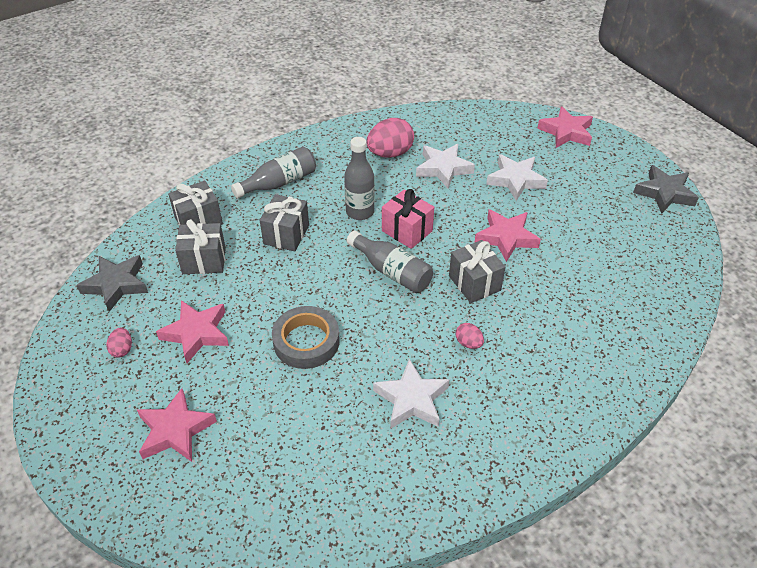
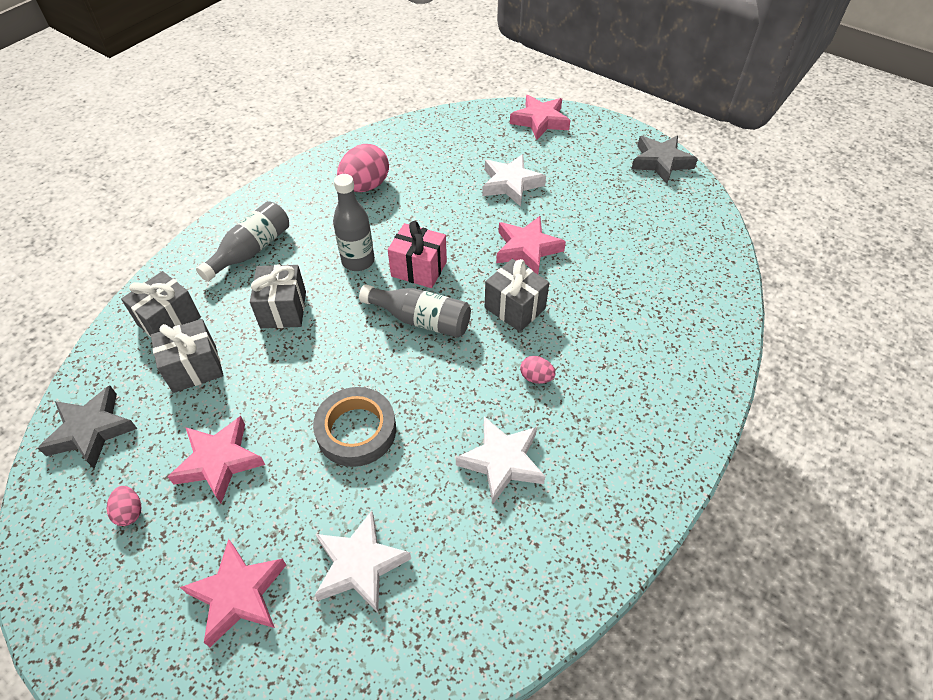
camera: 20 degrees left, 5 degrees up
(443, 169) = (430, 190): white star -> white star (360, 565)

